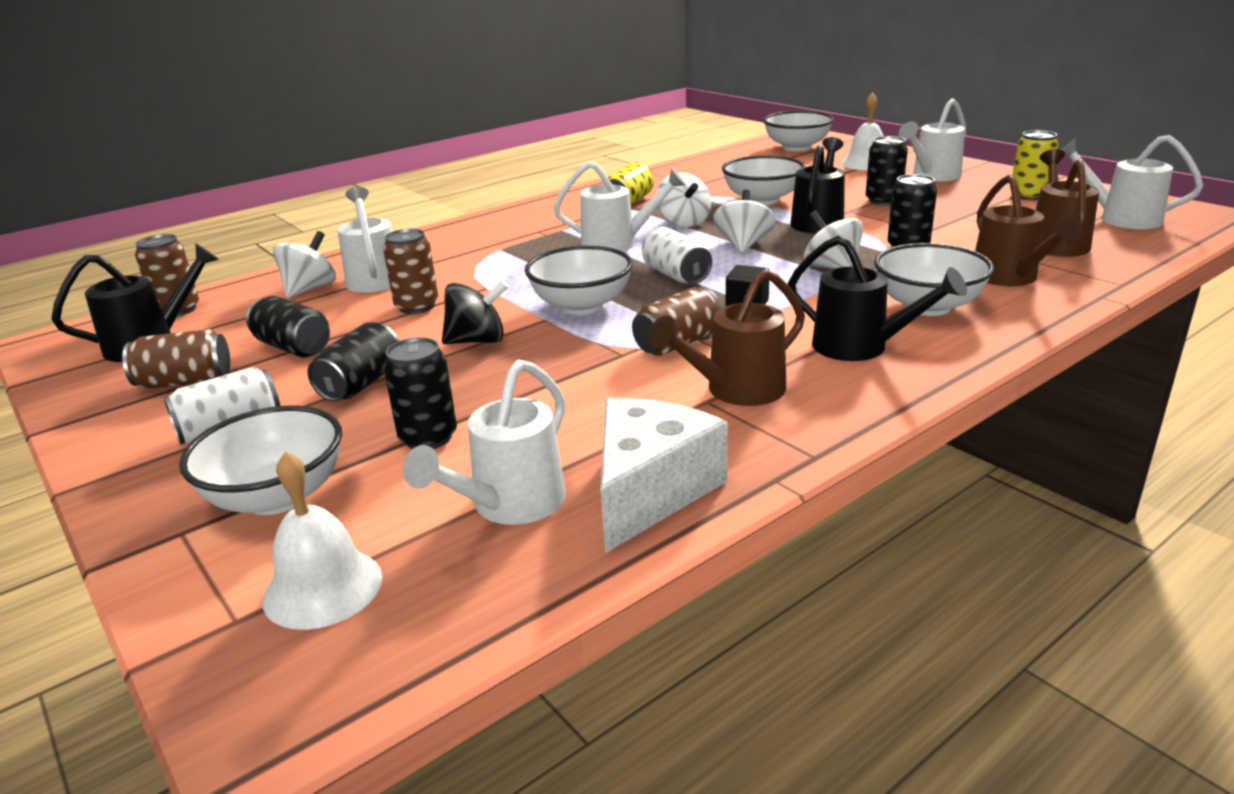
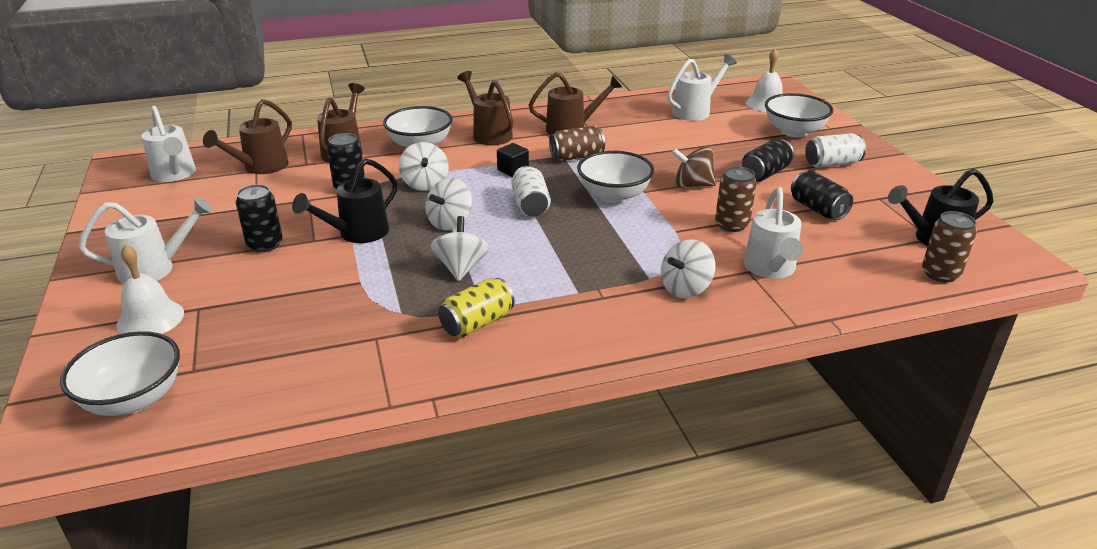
camera: 160 degrees left, 5 degrees up
(185, 381) = (880, 199): brown can -> none
(310, 289) = (827, 269): white spinning top -> white spinning top (685, 288)
(428, 438) = (727, 140): black can -> none
(477, 341) = (692, 185): black spinning top -> brown spinning top
(617, 243) = (543, 254): white watering can -> none
(649, 491) = (640, 105): white cheese -> none
(762, 200) = (353, 281): white bowl -> none
(860, 347) = (489, 134): black watering can -> brown watering can
(1028, 196) = (160, 215): yellow can -> none

